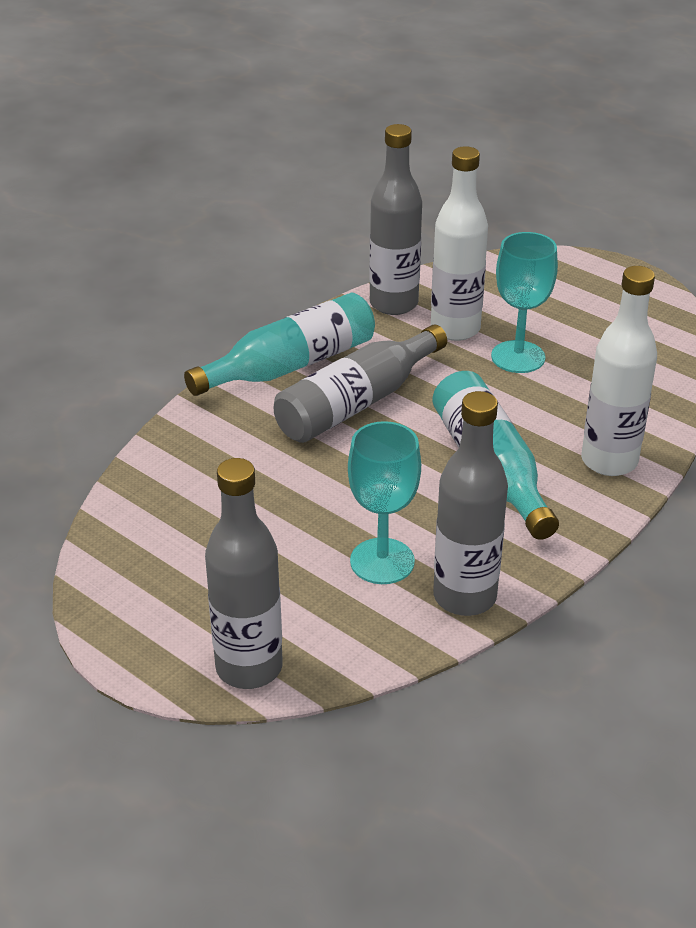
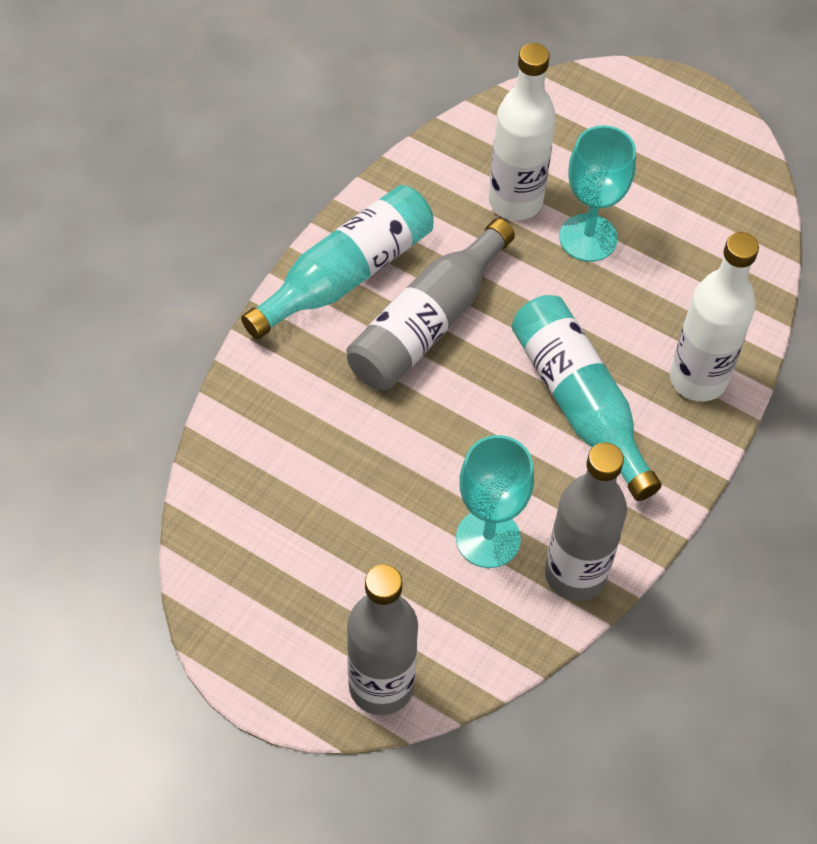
camera: 10 degrees left, 20 degrees up
(393, 304) = (443, 168): grey bottle -> none

